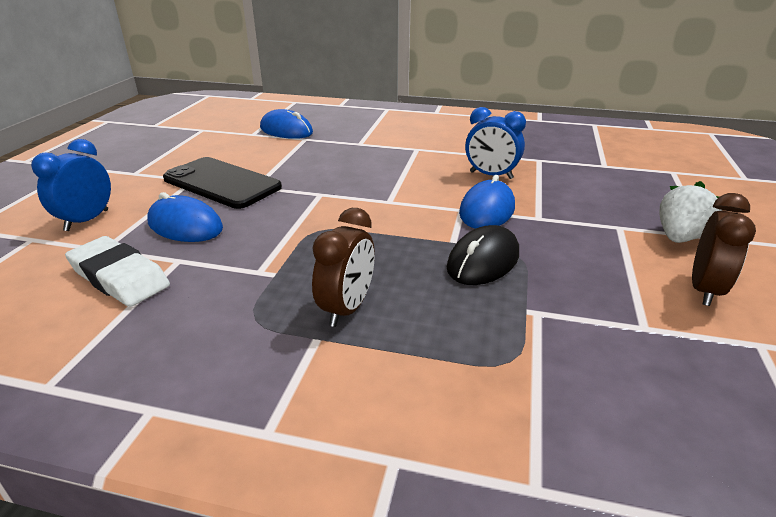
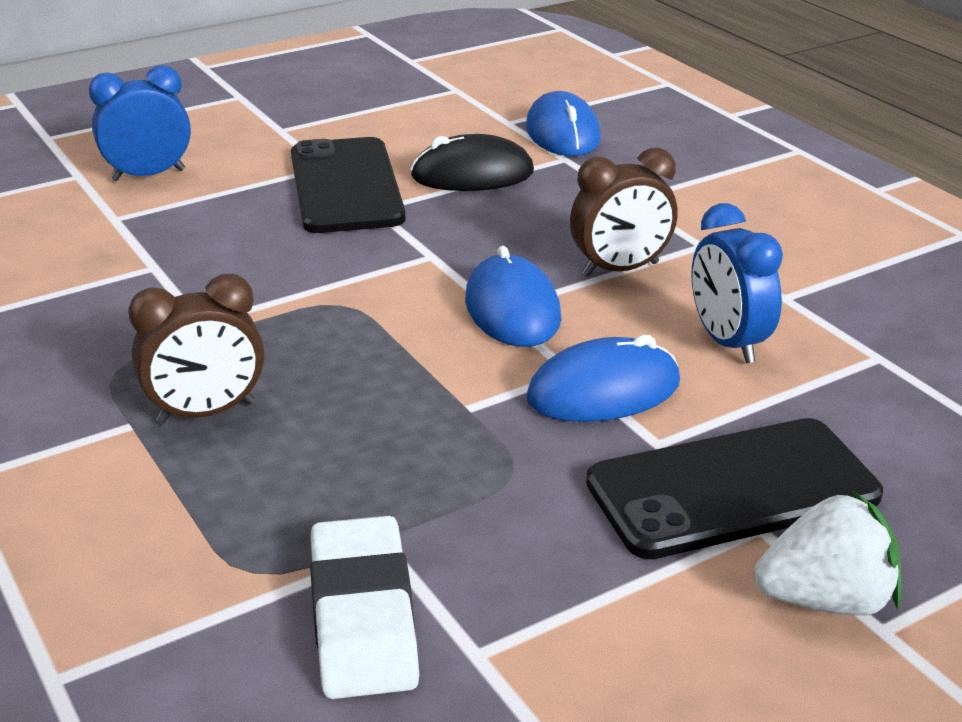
camera: 45 degrees right, 0 degrees up
(119, 277) = (81, 259): white eraser -> white eraser (363, 616)
(185, 225) = (222, 227): blue mouse -> blue mouse (512, 309)
(483, 261) = (452, 452): black mouse -> black mouse (472, 174)
(589, 219) = (732, 489): none -> black phone
(704, 290) = (673, 679): brown clock -> brown clock (620, 269)

